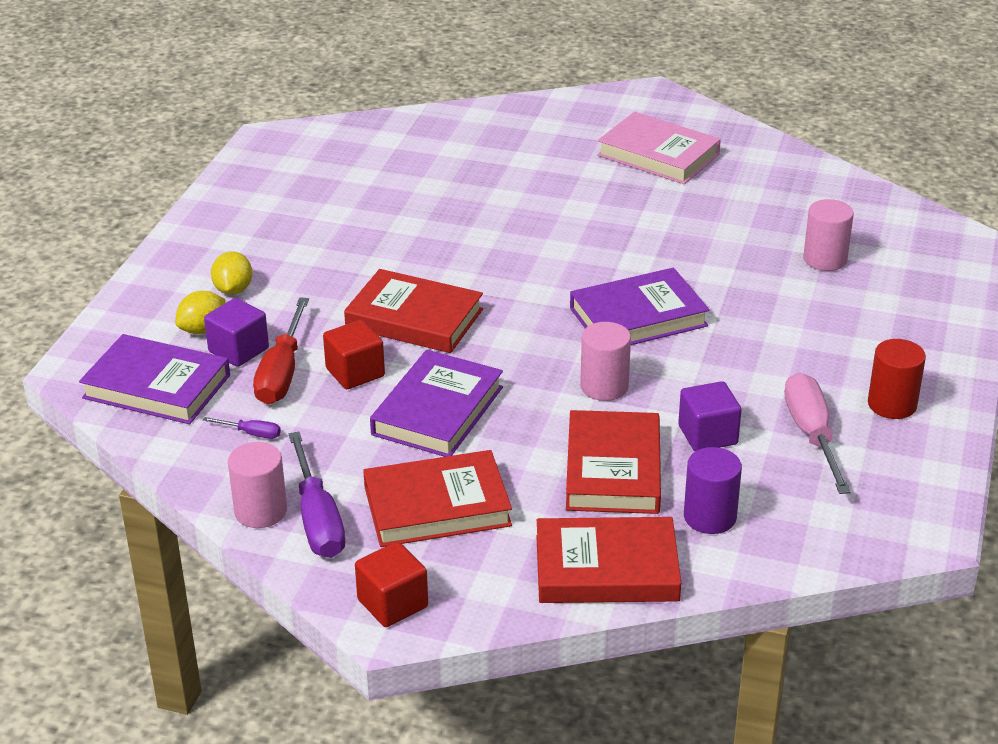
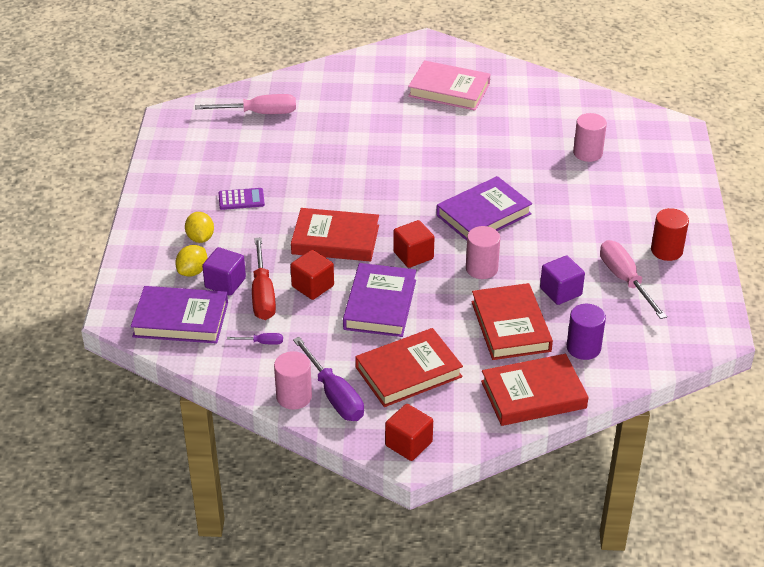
camera: 15 degrees left, 5 degrees up
(311, 250) = (241, 199): none -> purple calculator
(385, 150) = (259, 113): none -> pink screwdriver
(514, 355) = (413, 255): none -> red cube

